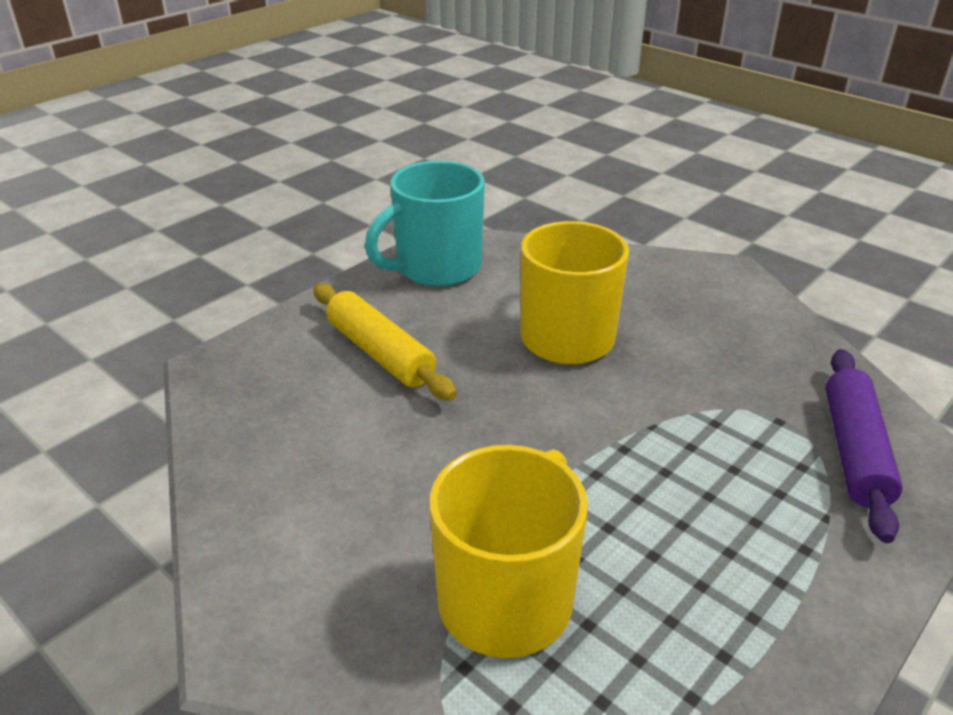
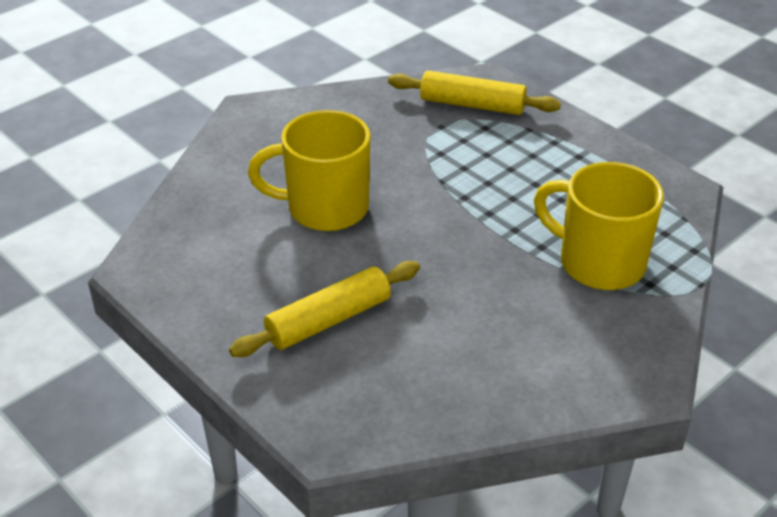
camera: 85 degrees left, 5 degrees up
(436, 268) = (189, 280): turquoise mug -> none
(855, 451) = (472, 105): purple rolling pin -> yellow rolling pin

